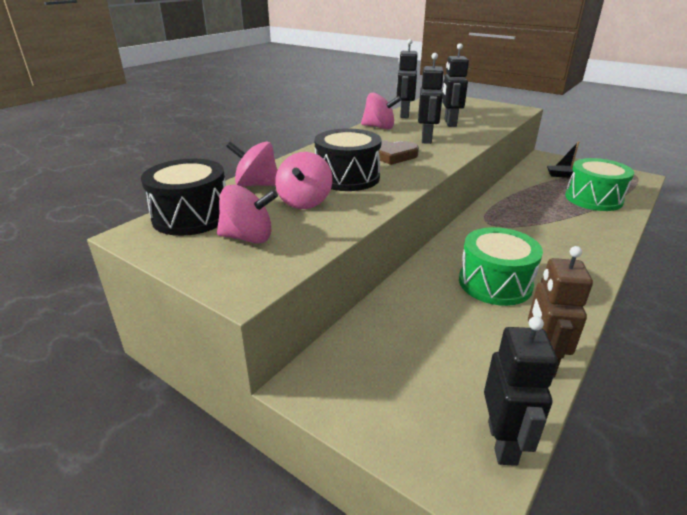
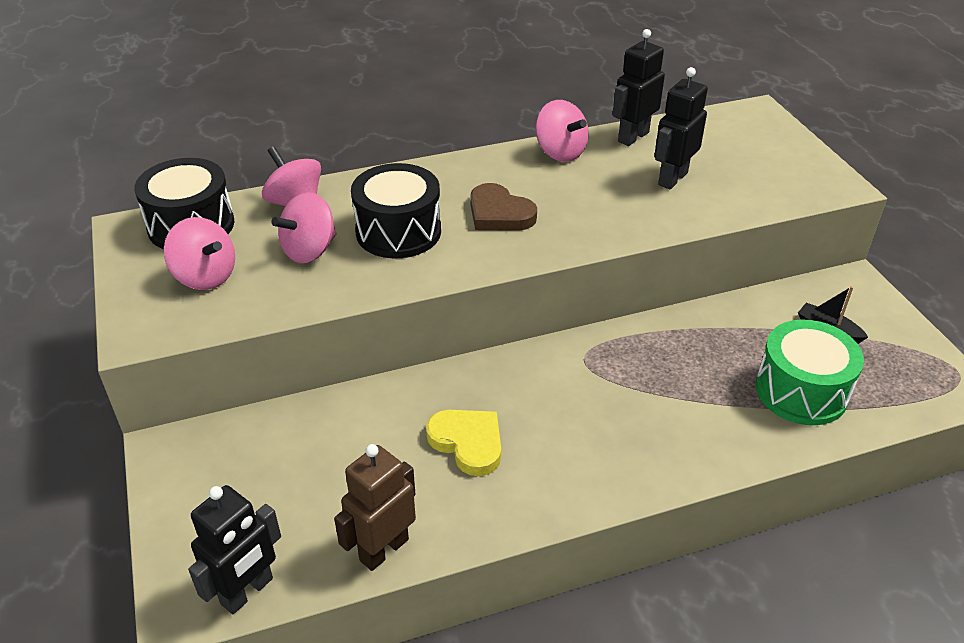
camera: 35 degrees right, 10 degrees up
(427, 139) = (588, 200): black robot -> none
(495, 283) = (468, 443): green drum -> yellow heart

